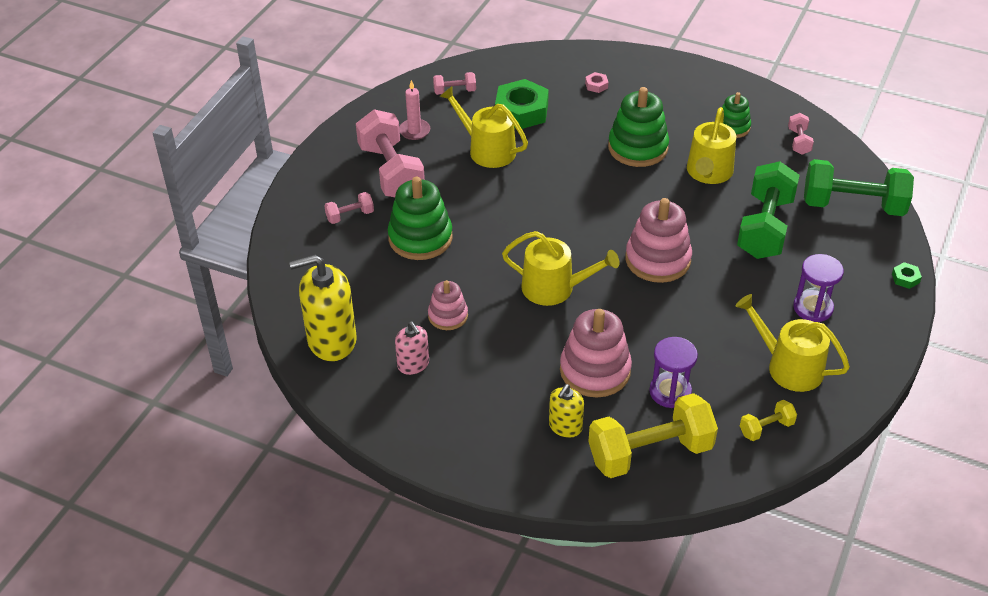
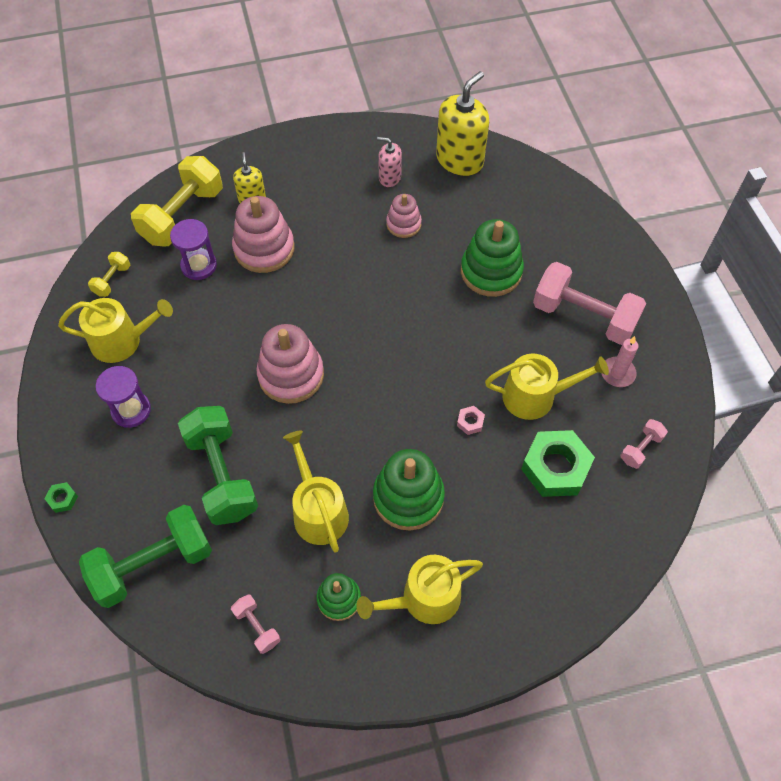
camera: 140 degrees right, 15 degrees up
(350, 216) = (563, 255): pink dumbbell -> none
(554, 288) = (349, 295): yellow watering can -> yellow watering can (424, 599)
(596, 85) = (522, 562): pink nut -> pink nut (470, 422)

